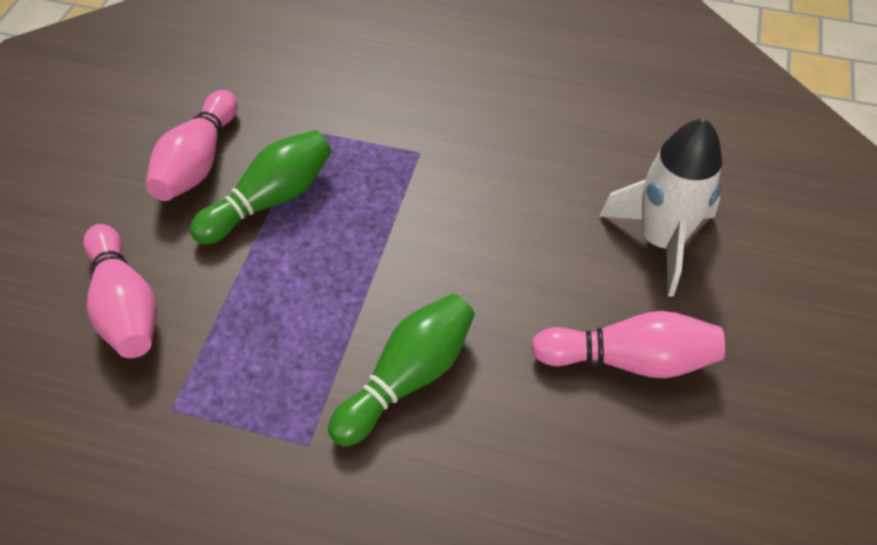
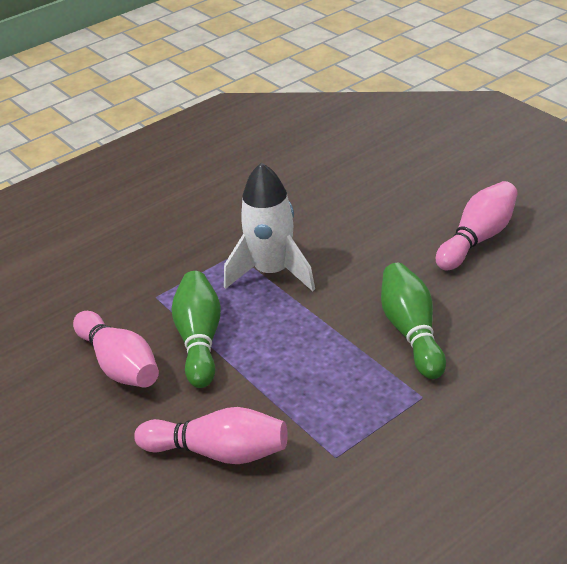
camera: 50 degrees left, 15 degrees down
(661, 241) = (408, 190): white rocket -> white rocket (272, 272)

